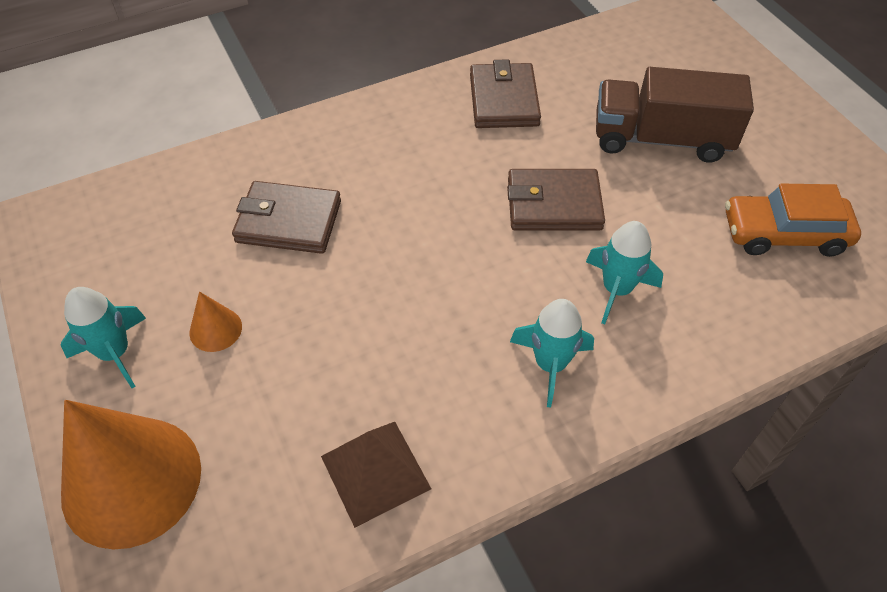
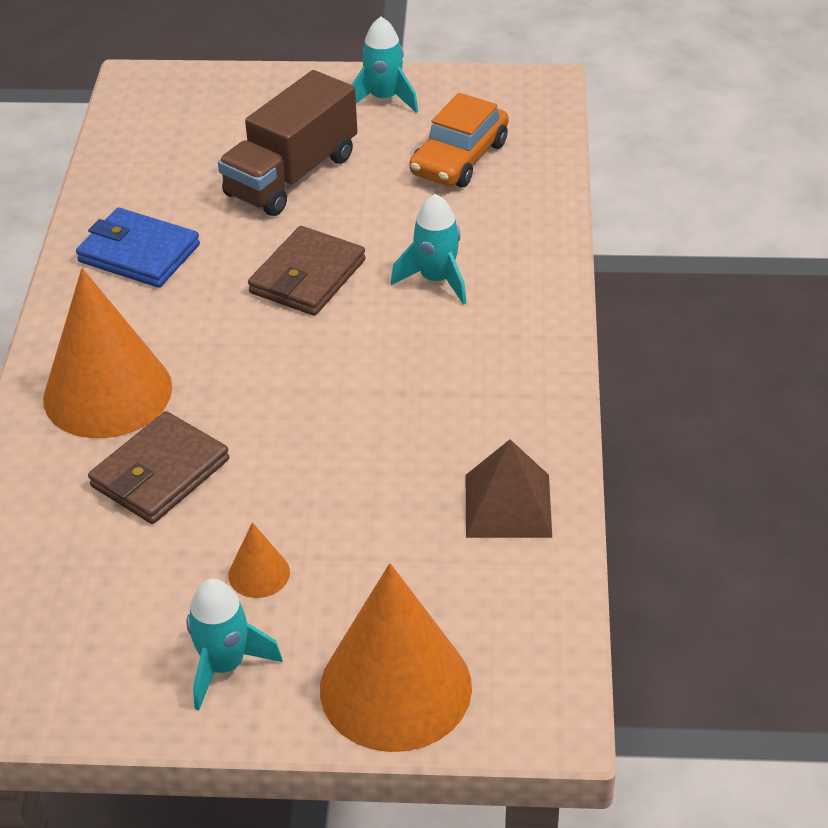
camera: 60 degrees left, 10 degrees down
(352, 154) = (107, 392): none -> orange cone
(503, 100) = (139, 253): brown wallet -> blue wallet
(550, 364) = (481, 353): turquoise rocket -> turquoise rocket (384, 99)

